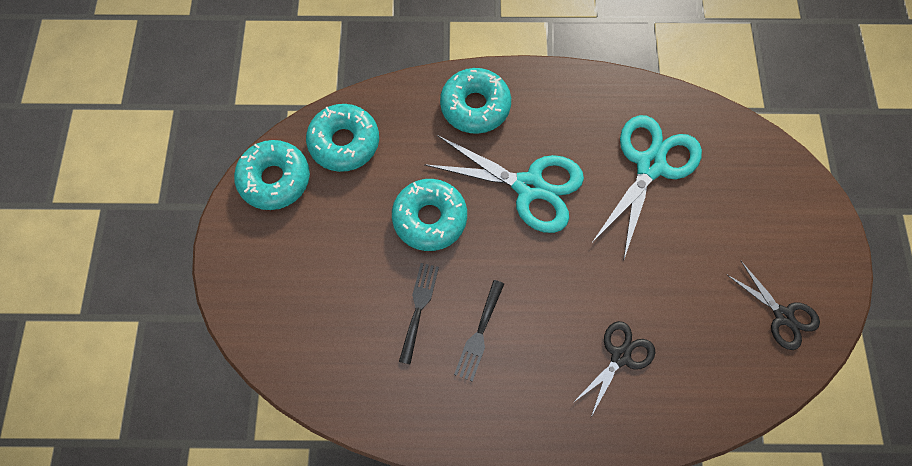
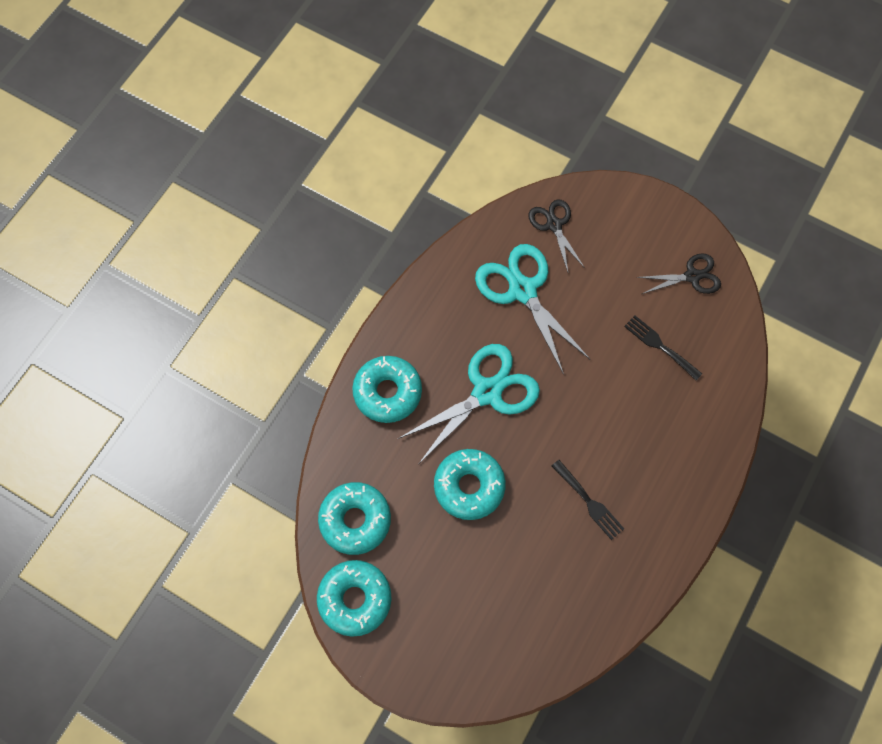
camera: 60 degrees left, 0 degrees up
(418, 307) = (541, 537): black fork -> black fork (660, 346)
(620, 356) = (662, 408): black scissors -> black scissors (554, 225)

